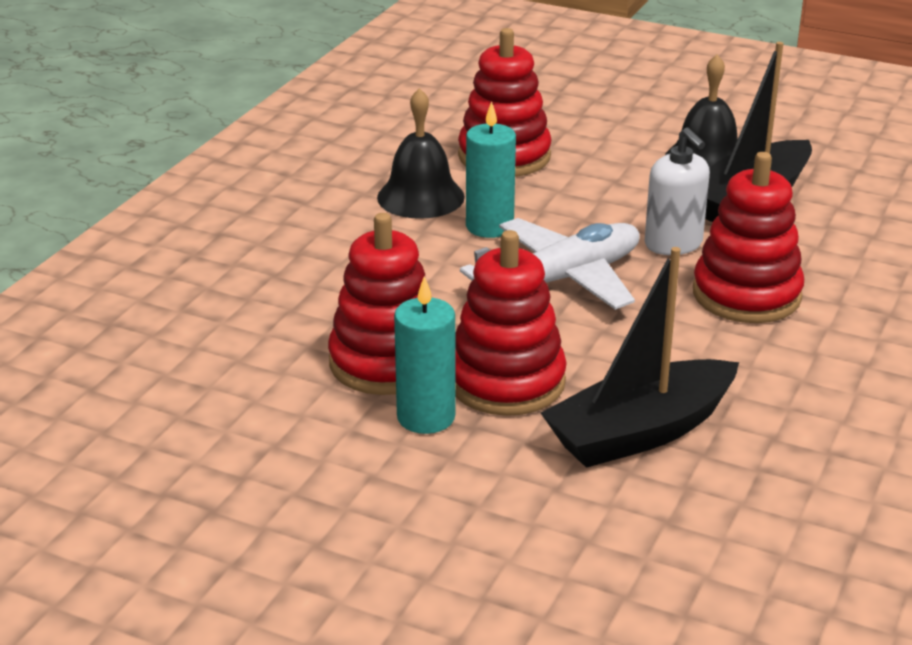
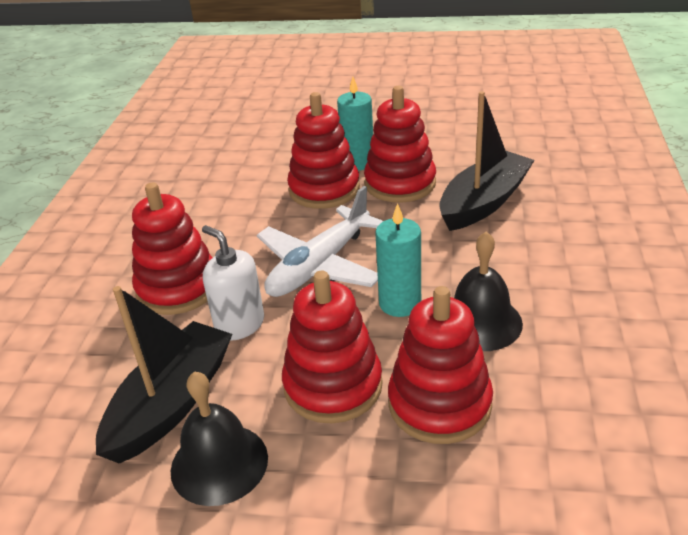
camera: 165 degrees right, 5 degrees up
(592, 183) = (333, 386): none -> red stacking toy
(640, 432) = (240, 181): black boat -> black boat (484, 202)

